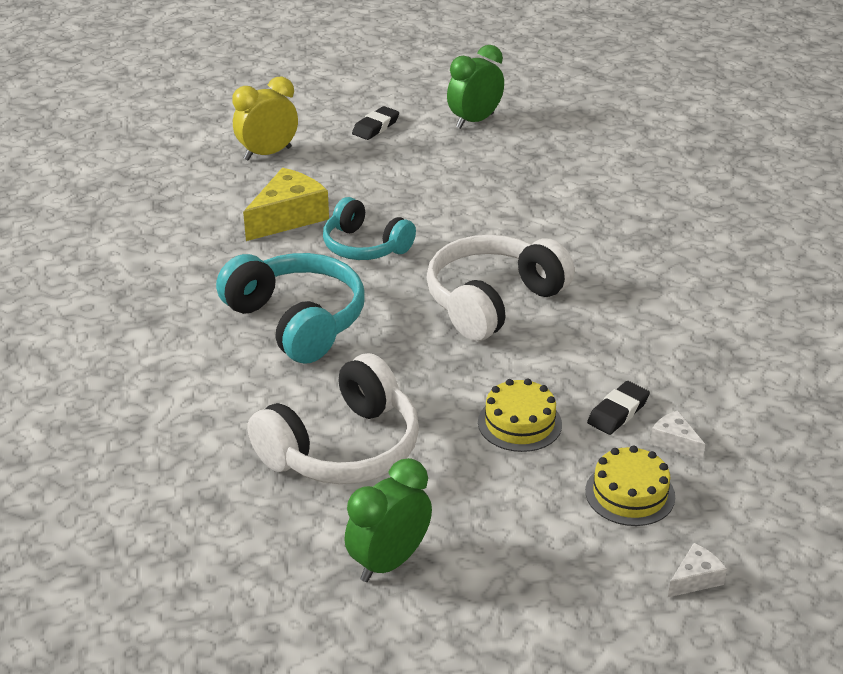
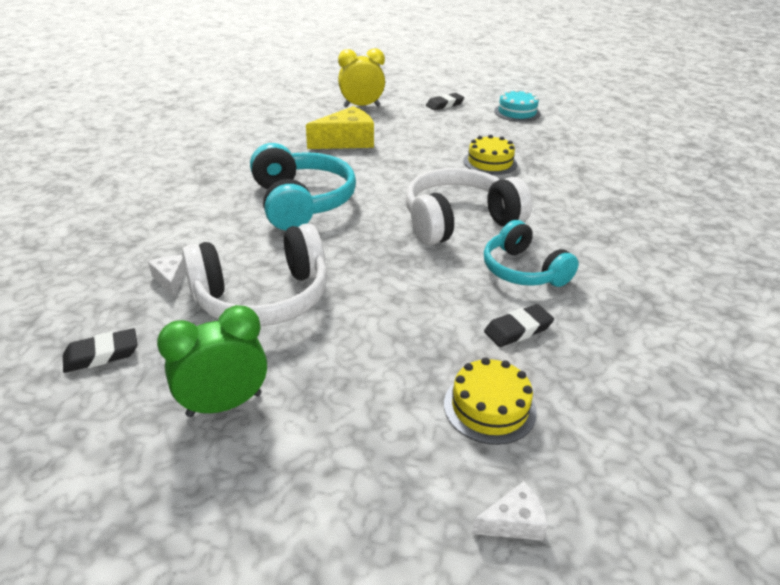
camera: 20 degrees right, 0 degrees up
(225, 553) = (101, 355): none -> black eraser
(365, 246) = (387, 167): turquoise headphones -> turquoise headphones (523, 270)
(474, 121) = (517, 112): green clock -> turquoise cake
(519, 423) = (423, 316): yellow cake -> yellow cake (490, 162)
(674, 442) = (559, 370): white cheese -> white cheese (170, 280)

